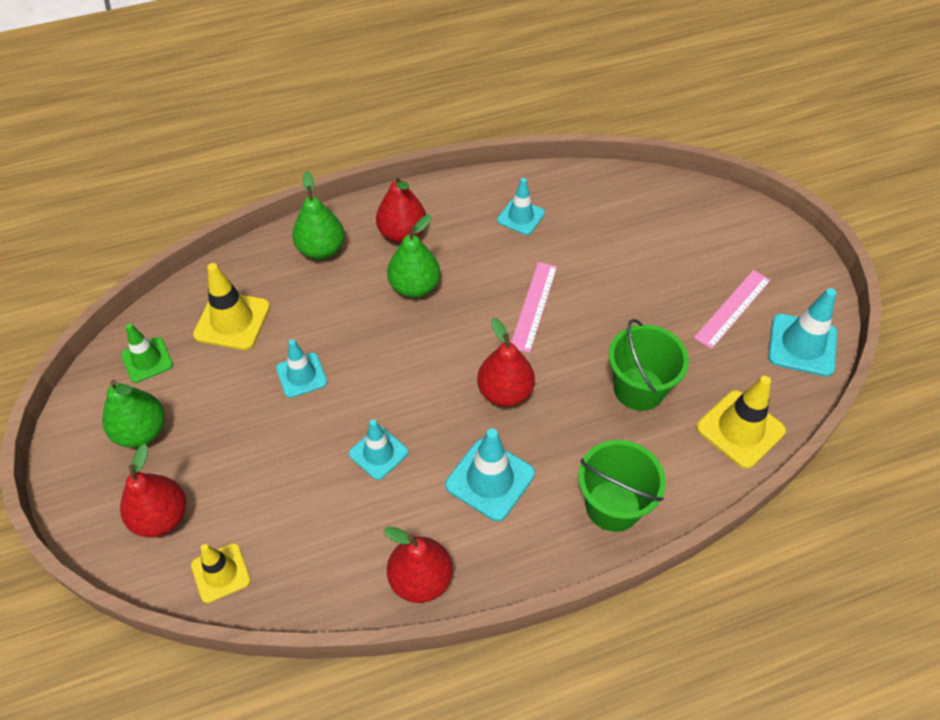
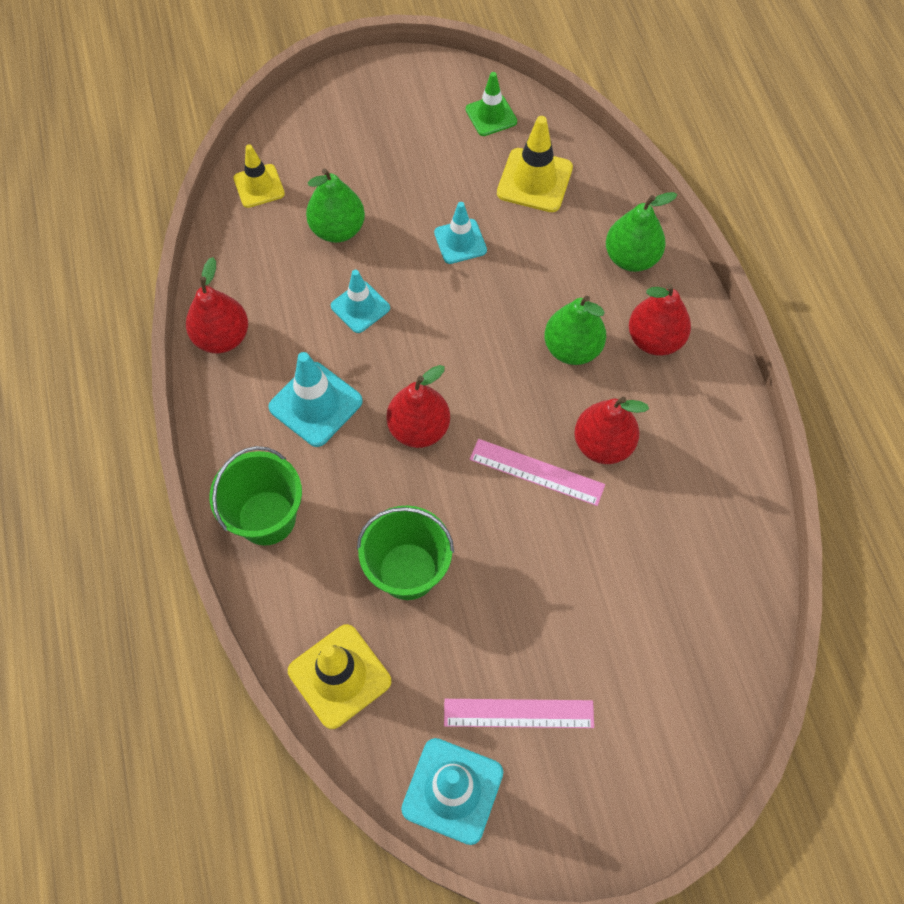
camera: 95 degrees right, 10 degrees up
(141, 431) = (410, 119): green pear -> green pear (337, 229)
(161, 517) = (319, 140): red pear -> red pear (603, 444)
(521, 217) = (683, 473): turquoise traffic cone -> none
(732, 308) = (518, 713): pink ruler -> pink ruler turned 45 degrees counterclockwise

